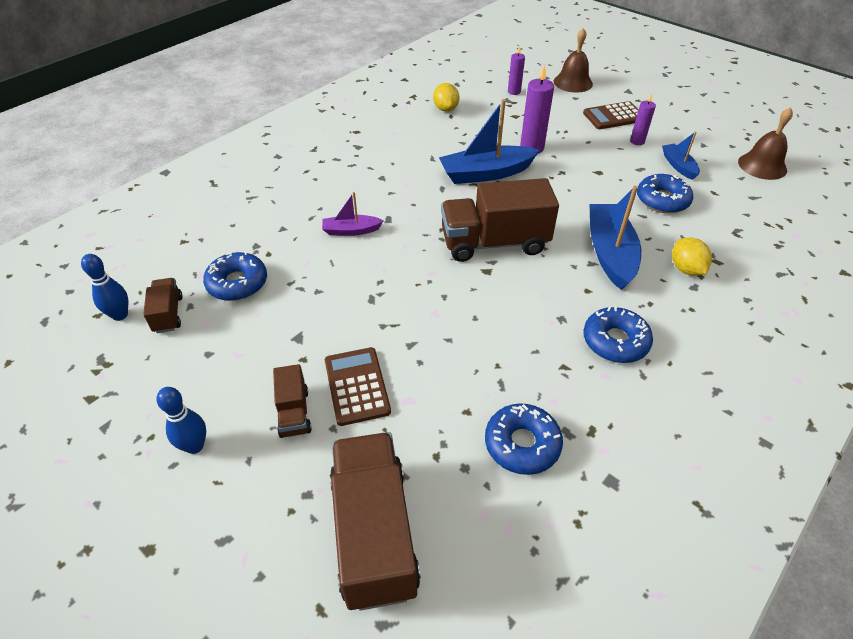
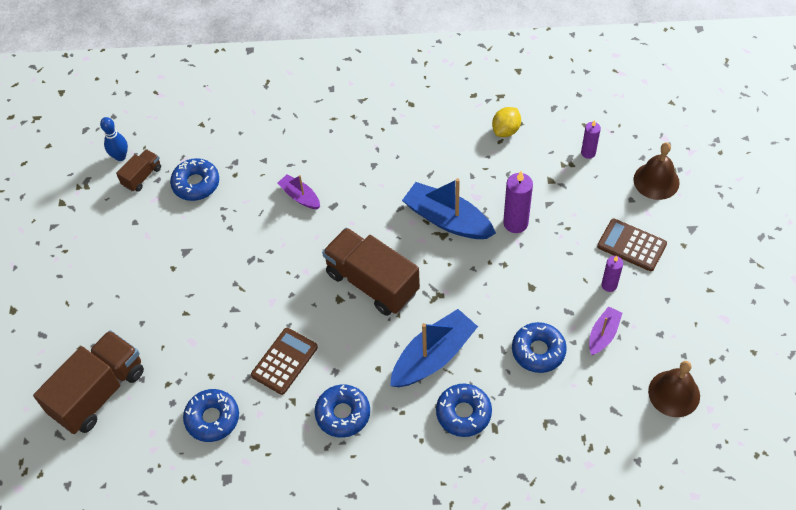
camera: 50 degrees right, 10 degrees up
(195, 446) = (76, 274): blue bowling pin -> none
(294, 412) = (134, 297): brown truck -> none
(356, 386) = (178, 309): brown calculator -> brown calculator (284, 361)
(678, 166) = (603, 334): blue boat -> purple boat
(686, 269) = (463, 413): yellow lemon -> blue donut

